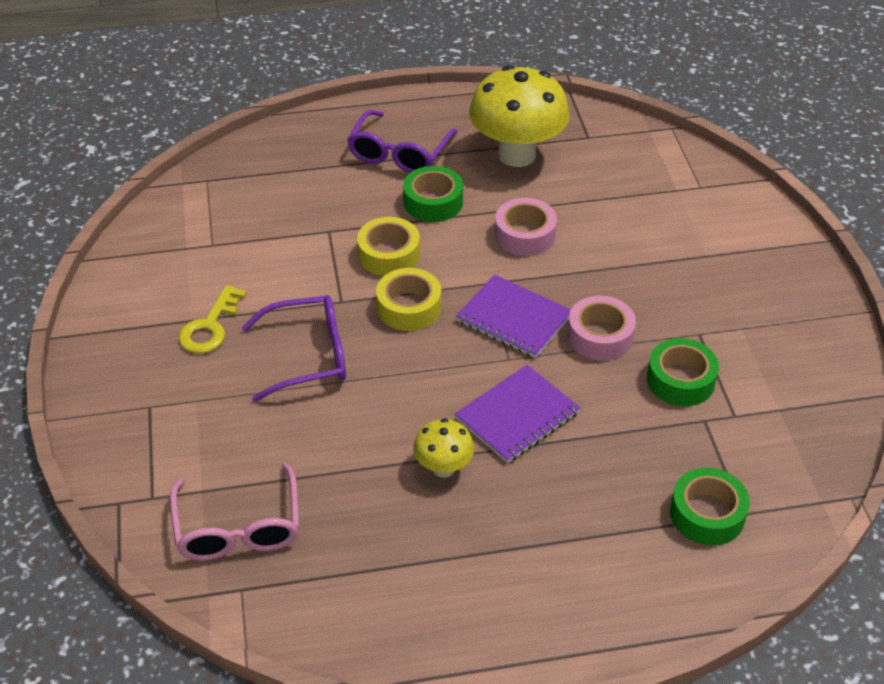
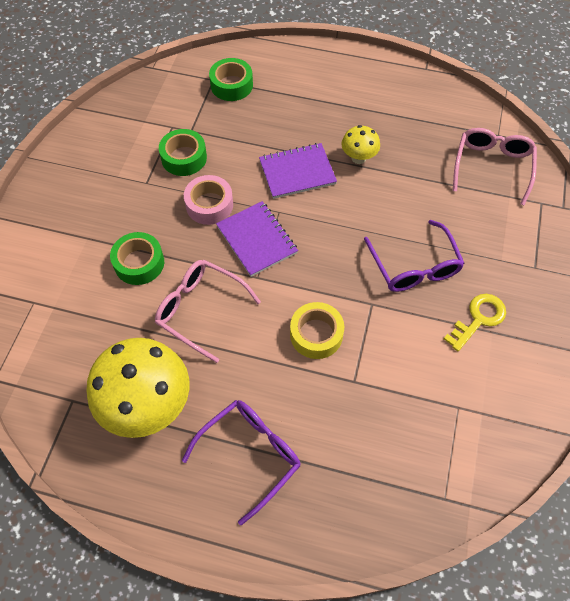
camera: 155 degrees left, 15 degrees up
(307, 356) = (414, 265): purple glasses -> purple glasses turned 120 degrees counterclockwise
(409, 307) = (324, 278): yellow tape -> none
(433, 202) = (252, 377): green tape -> green tape (139, 263)
(525, 235) = (201, 310): pink tape -> pink glasses

